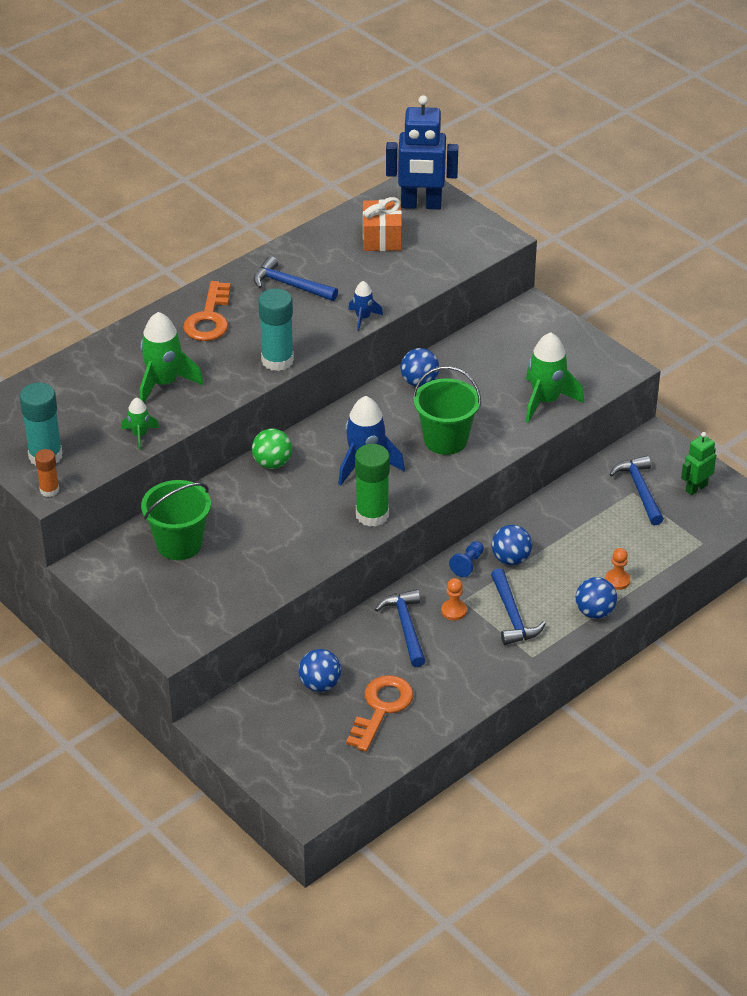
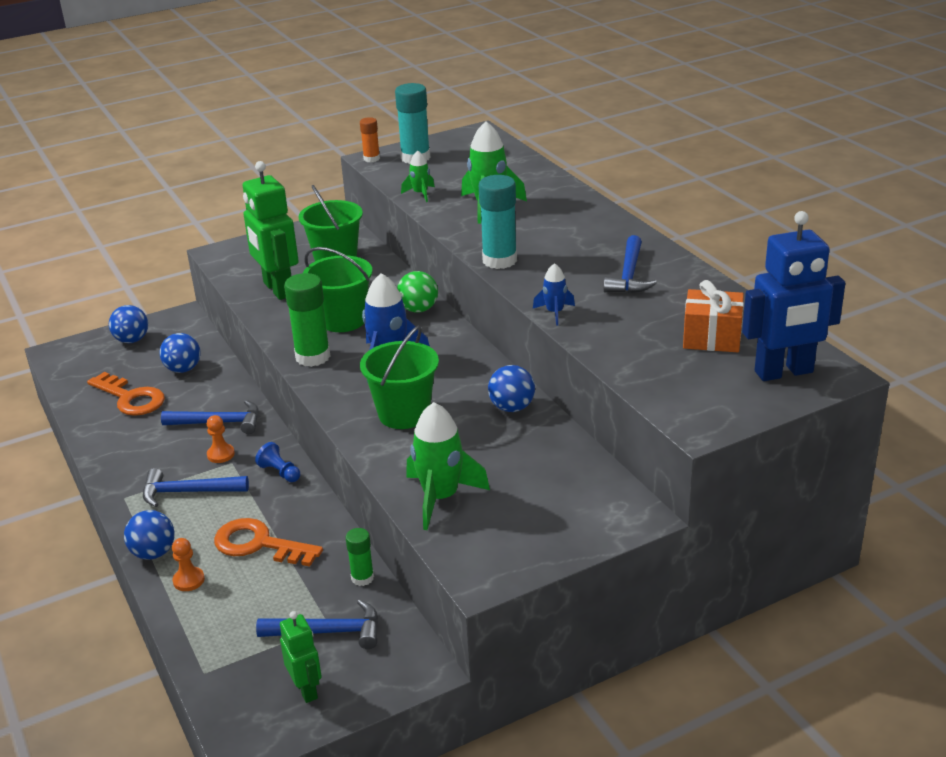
camera: 105 degrees right, 10 degrees down
(209, 319) = (582, 230): orange key -> orange key (258, 544)
(250, 572) = (278, 289): none -> green robot
(290, 285) = (629, 275): blue hammer -> blue hammer turned 150 degrees clockwise
(303, 510) = (343, 320): none -> green bucket
(421, 205) = (784, 372): blue robot -> blue robot turned 120 degrees counterclockwise
(511, 559) = (270, 503): blue ball -> blue ball (132, 340)
(579, 485) = (362, 578): none -> green glue stick

